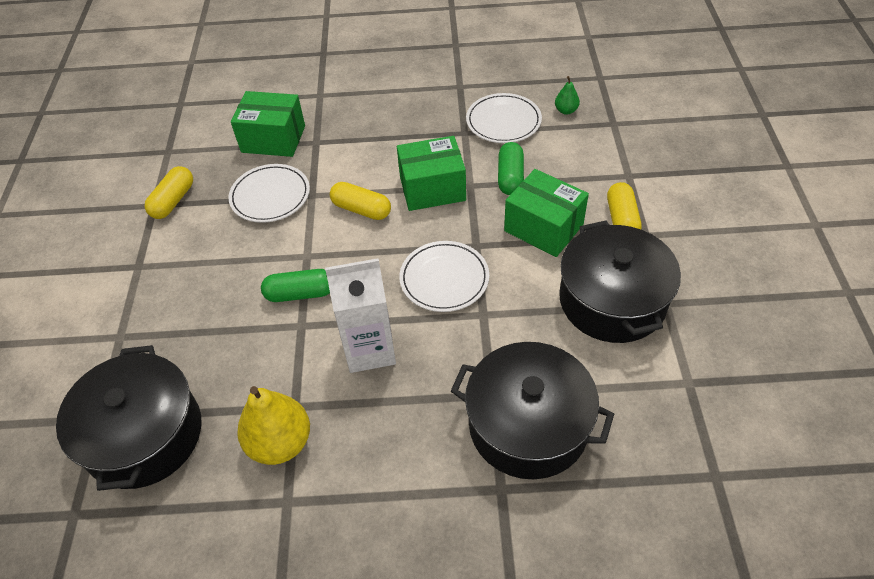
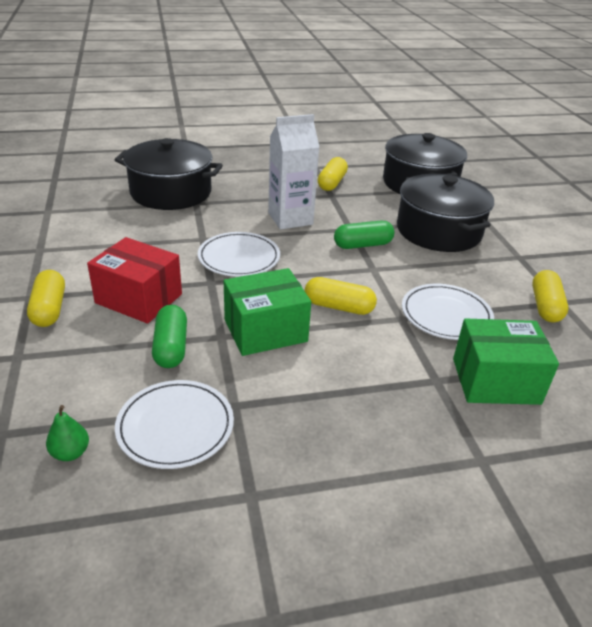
camera: 165 degrees right, 15 degrees down
(280, 443) = (332, 183): yellow pear -> yellow capsule
(543, 228) = (139, 298): green box -> red box
(612, 300) = (87, 249): black pot -> black pot (438, 231)

